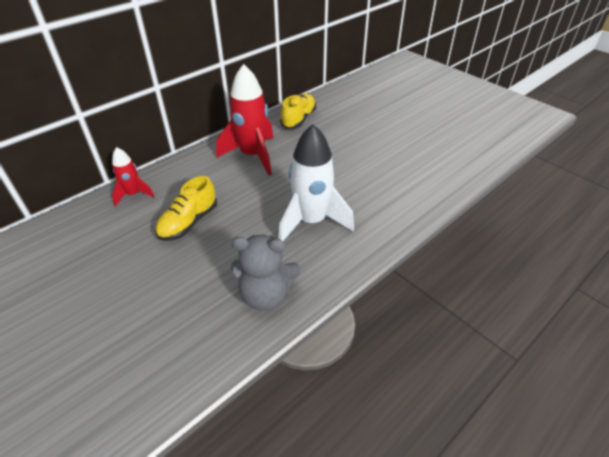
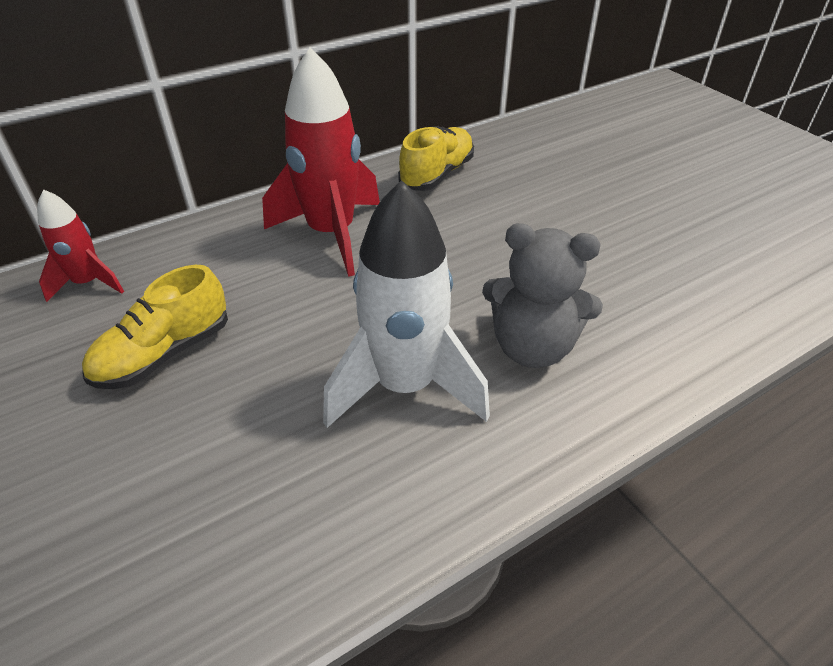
camera: 10 degrees right, 0 degrees up
(266, 295) = (258, 548): grey teddy bear -> grey teddy bear (532, 347)

